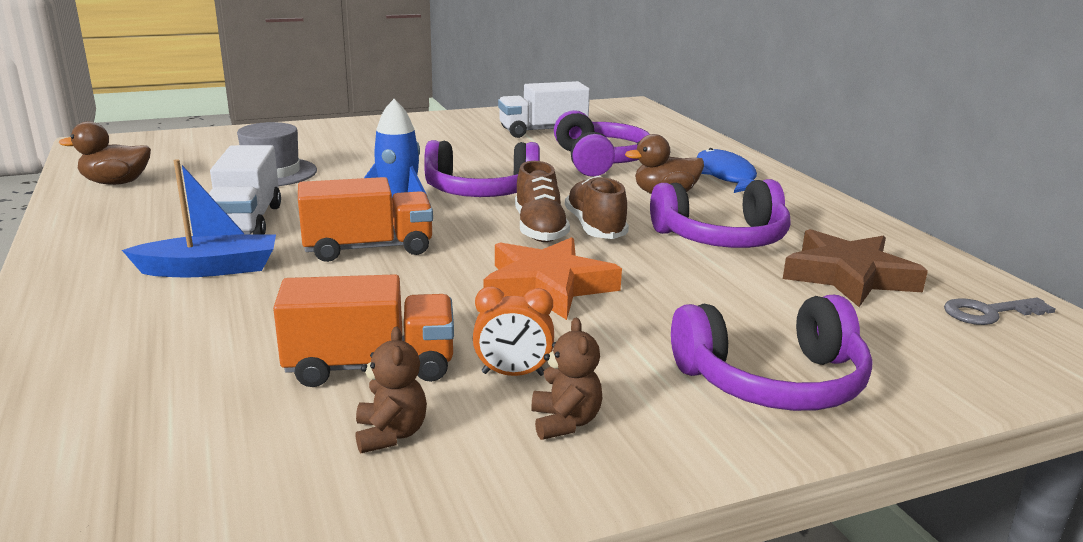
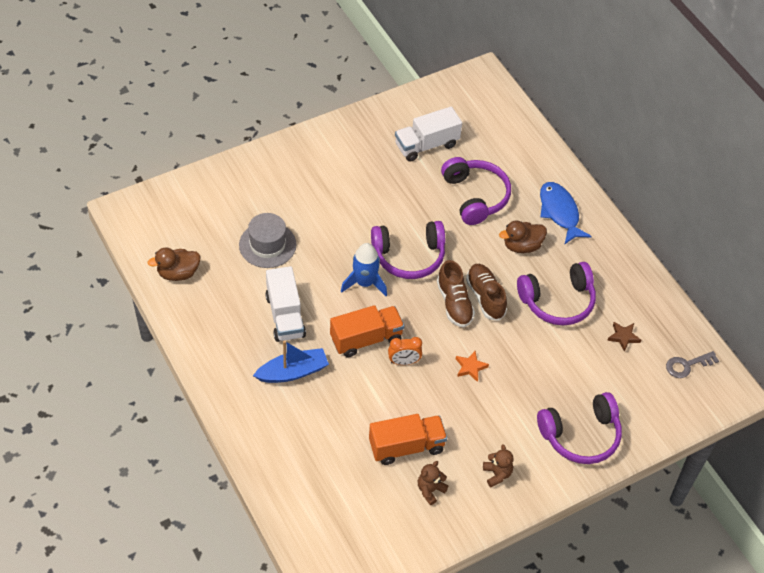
camera: 10 degrees left, 30 degrees up
(390, 434) = (430, 490): brown teddy bear -> brown teddy bear turned 120 degrees counterclockwise
(513, 374) = (469, 444): orange clock -> orange clock (404, 362)
(547, 286) = (470, 367): orange star -> orange star, size x0.48
(848, 276) = (623, 337): brown star -> brown star, size x0.48

